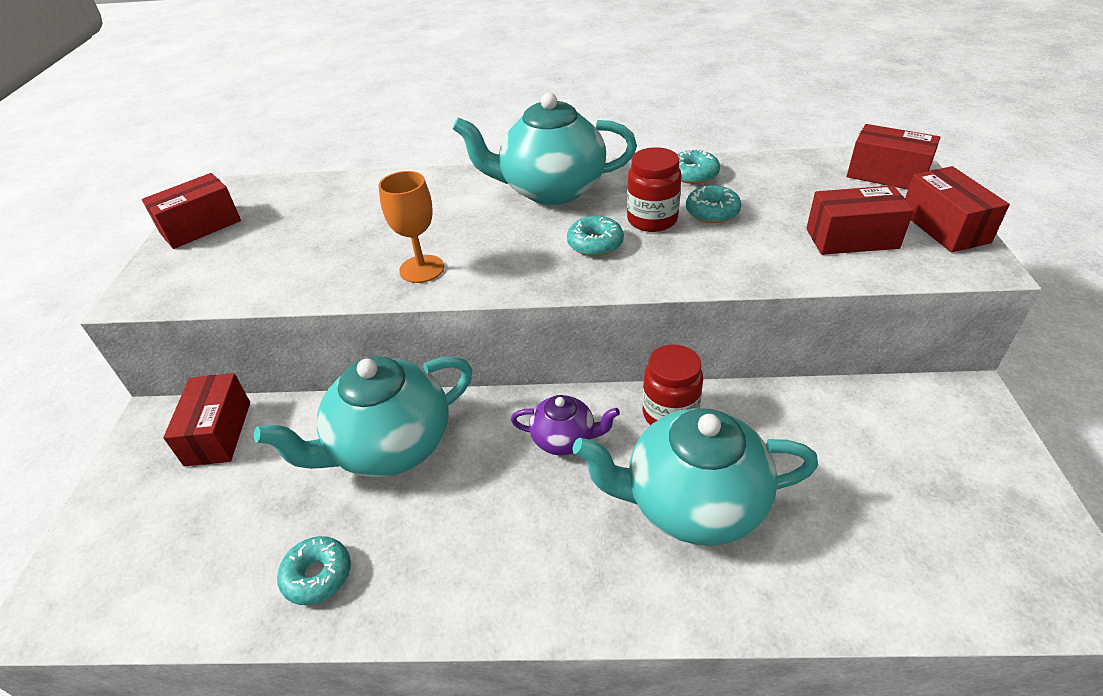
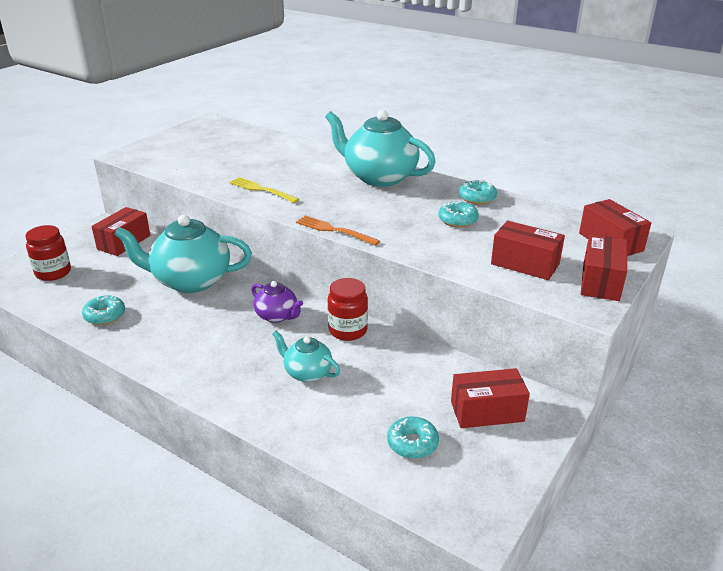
camera: 30 degrees right, 10 degrees down
(200, 227) = (184, 135): red box -> red box (487, 411)
(422, 269) = (261, 190): orange goblet -> yellow fork
(593, 289) = (333, 230): none -> orange fork
(595, 244) = (365, 211): turquoise donut -> turquoise donut (412, 443)
(652, 220) = (415, 211): red jar -> red jar (53, 273)
(692, 503) = (307, 372): turquoise teapot -> turquoise teapot, size x0.51

